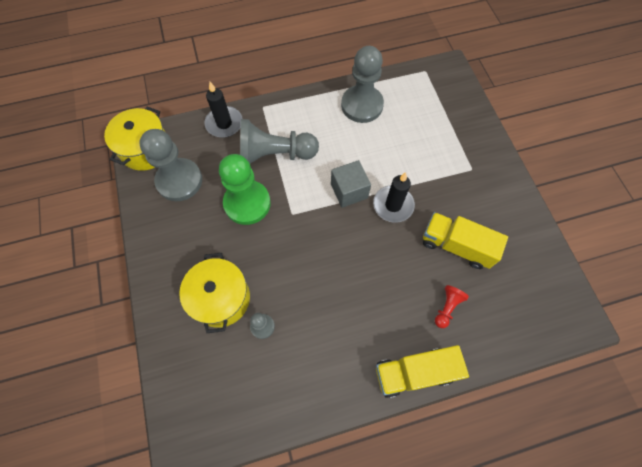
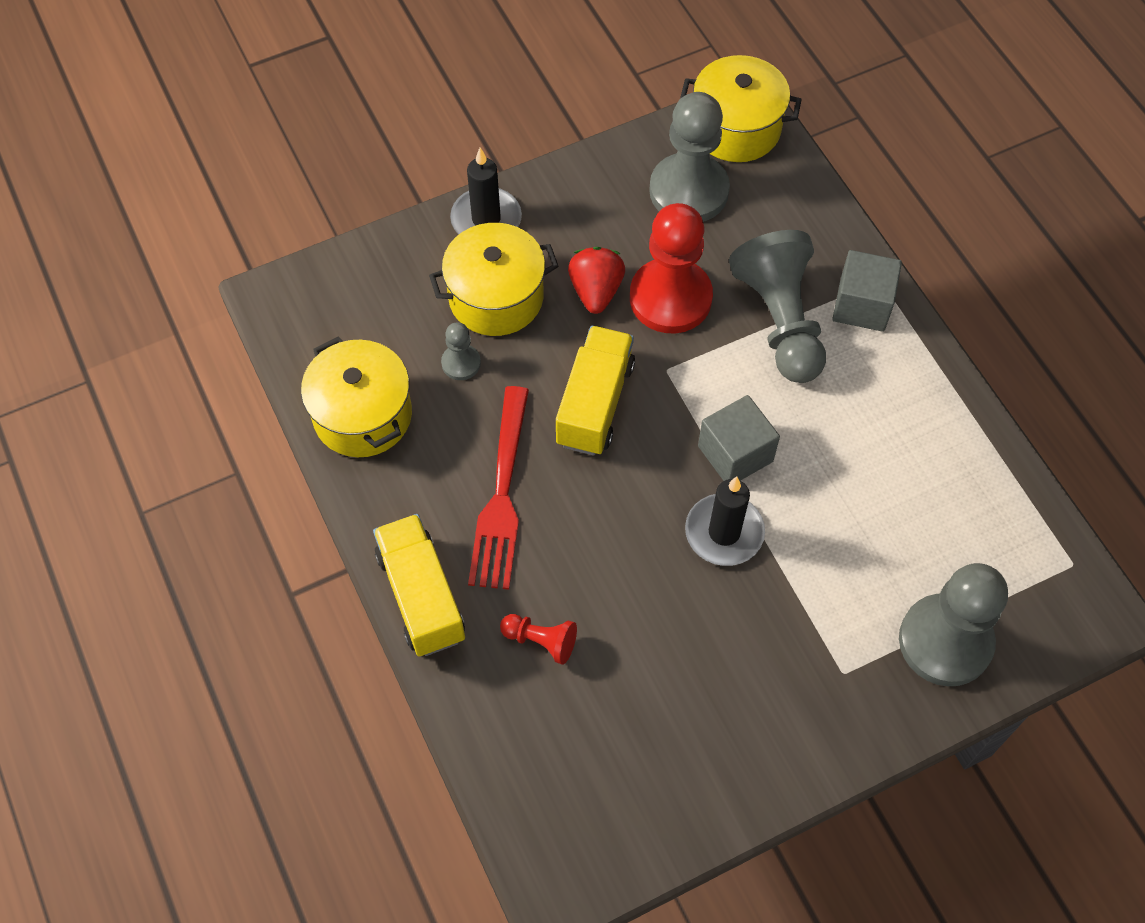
camera: 80 degrees right, 5 degrees down
(224, 123) = (823, 228): black candle -> black candle (486, 219)
(232, 241) = (596, 291): none -> red strawberry
(247, 203) = (670, 298): green pawn -> red pawn
(275, 117) = (862, 305): none -> grey cube
(286, 394) = (363, 415): none -> yellow pot
(354, 315) = (501, 493): none -> red fork
(362, 105) = (938, 450): grey pawn -> grey pawn (945, 641)
(456, 246) = (664, 651): yellow truck -> yellow truck (595, 404)

